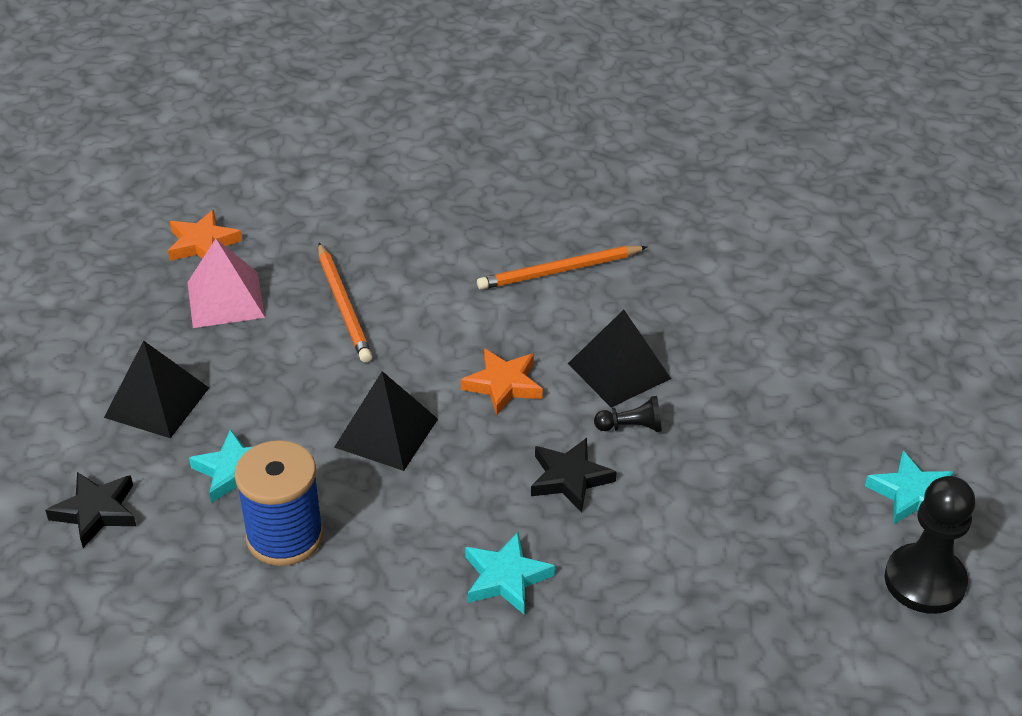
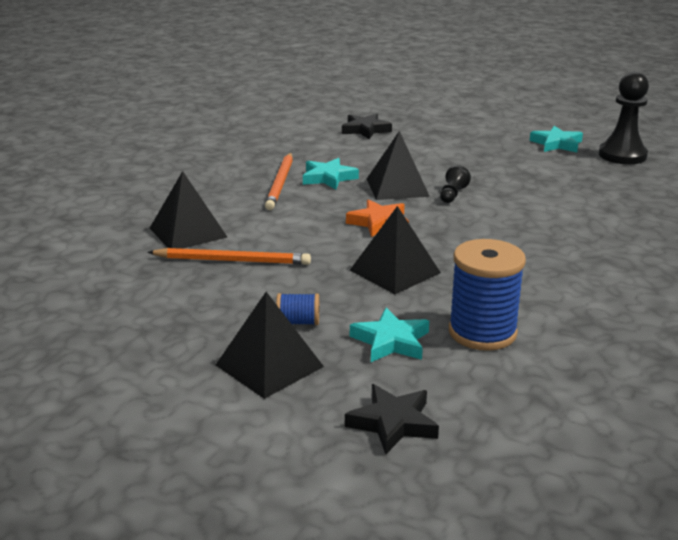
camera: 65 degrees left, 15 degrees down
(202, 243) = (73, 306): orange star -> none
(225, 299) = (165, 309): pink pyramid -> none
(242, 395) = (298, 322): none -> blue spool
(388, 251) = (188, 232): none -> black pyramid
(506, 577) = (569, 258): turquoise star -> turquoise star (328, 178)
(570, 478) = (487, 221): black star -> black star (365, 130)

